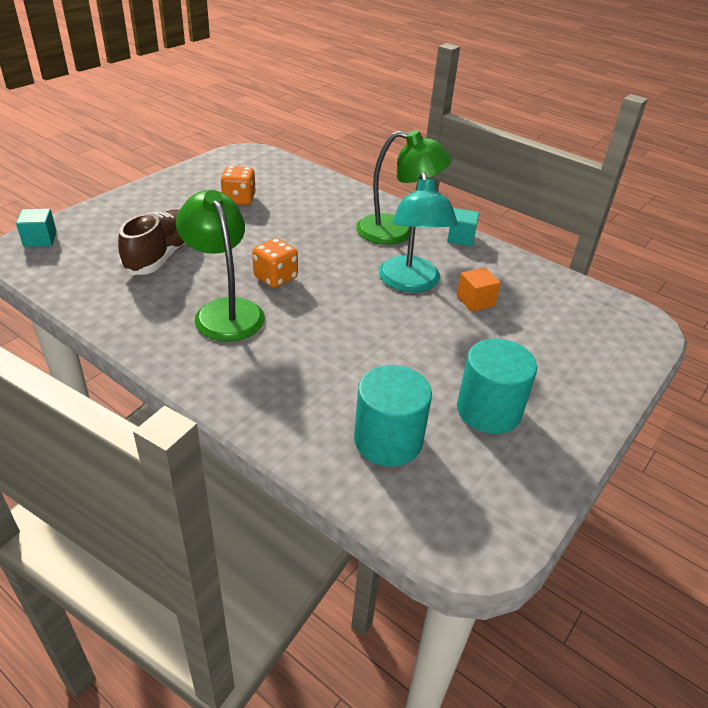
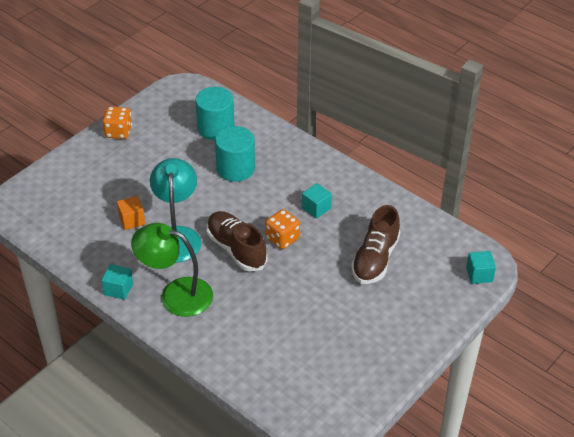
camera: 175 degrees left, 5 degrees up
(224, 311) = (316, 208): green lamp -> turquoise cube
(239, 199) = (324, 336): orange dice -> orange dice (118, 132)
(334, 269) = (236, 249): none -> brown shoe
(488, 410) = (154, 143): turquoise cylinder -> turquoise cylinder (235, 168)

